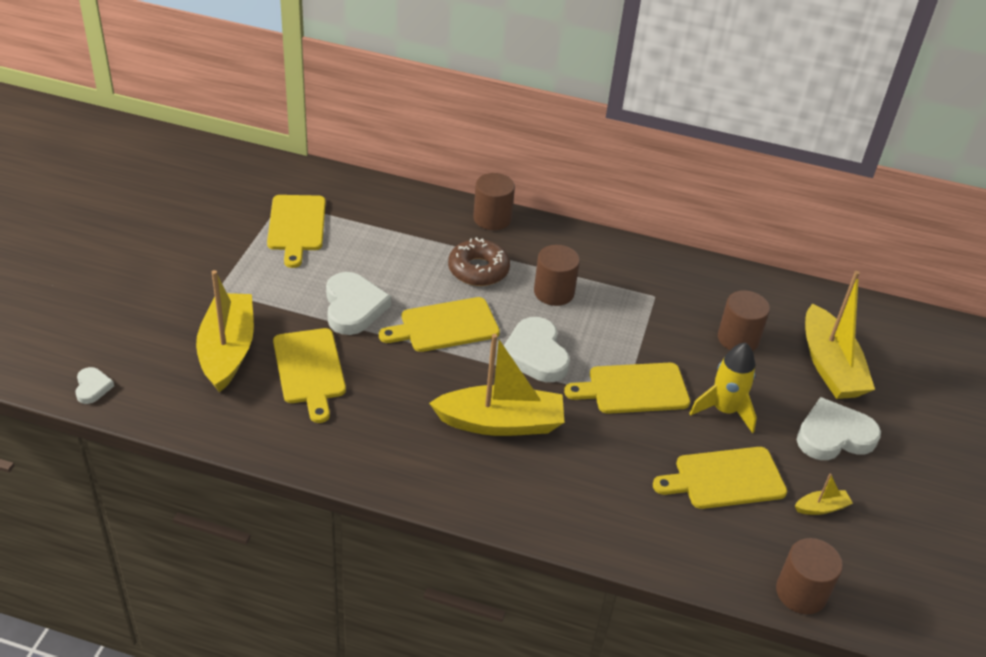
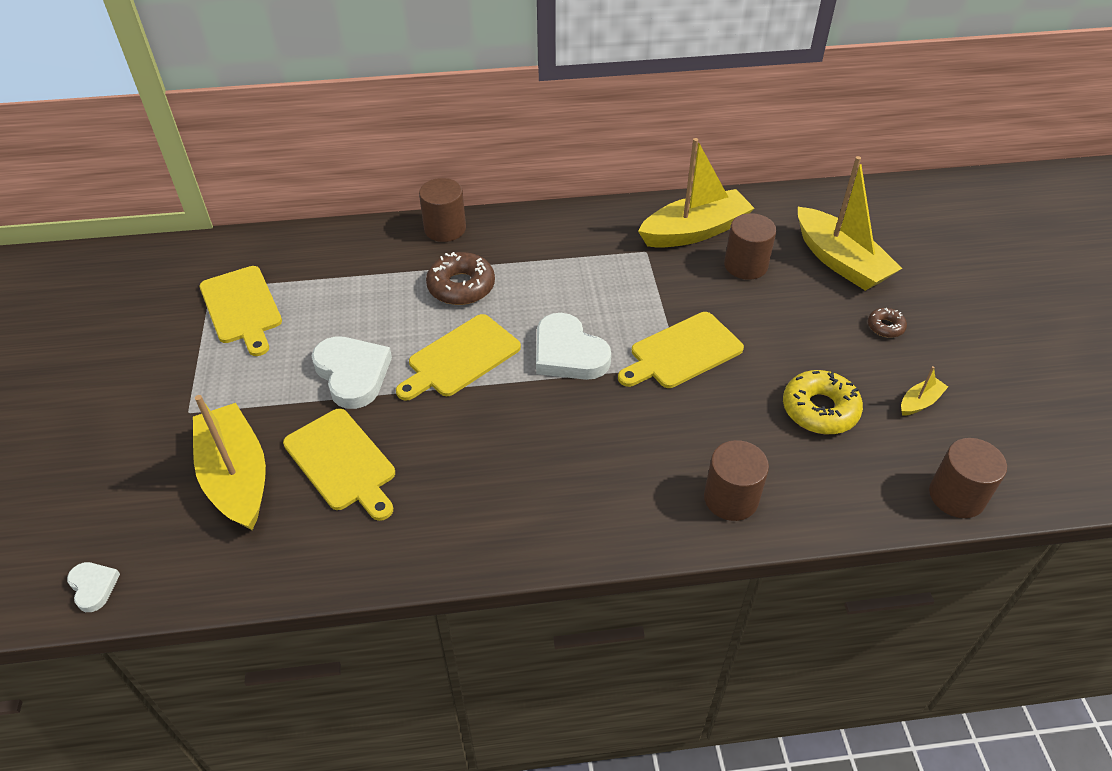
camera: 20 degrees left, 5 degrees up
(500, 423) = (576, 440): yellow boat -> yellow boat (694, 231)
(554, 292) = (549, 282): brown cylinder -> brown cylinder (731, 498)
(724, 410) = (777, 340): yellow rocket -> none
(725, 479) = (820, 409): yellow cutting board -> yellow donut
(834, 435) = (885, 327): white heart -> brown donut

